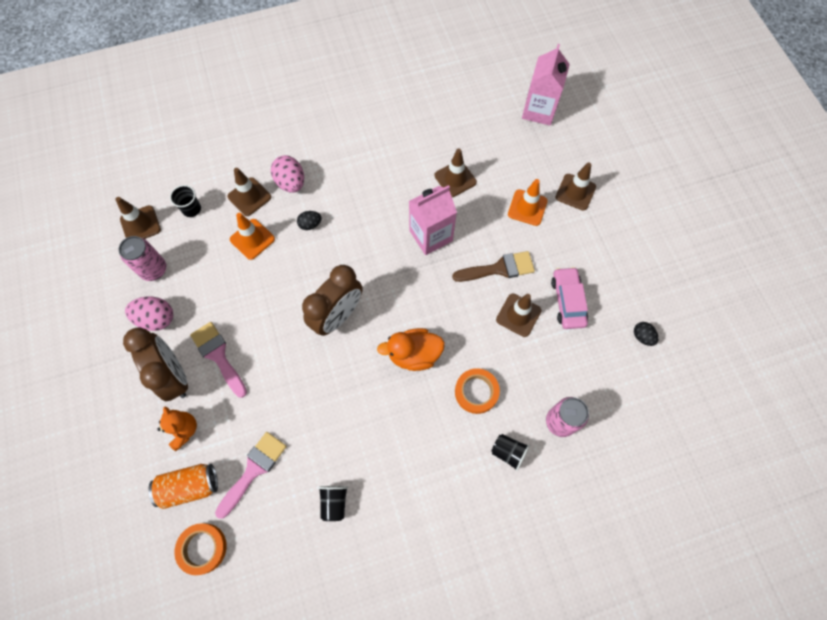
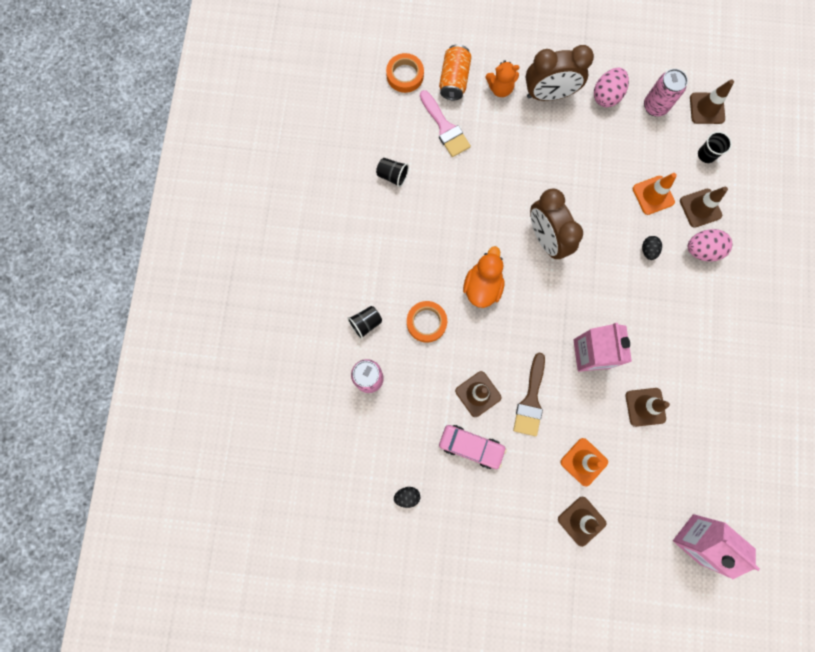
camera: 115 degrees right, 10 degrees up
(218, 355) = (552, 132): pink brush -> none

